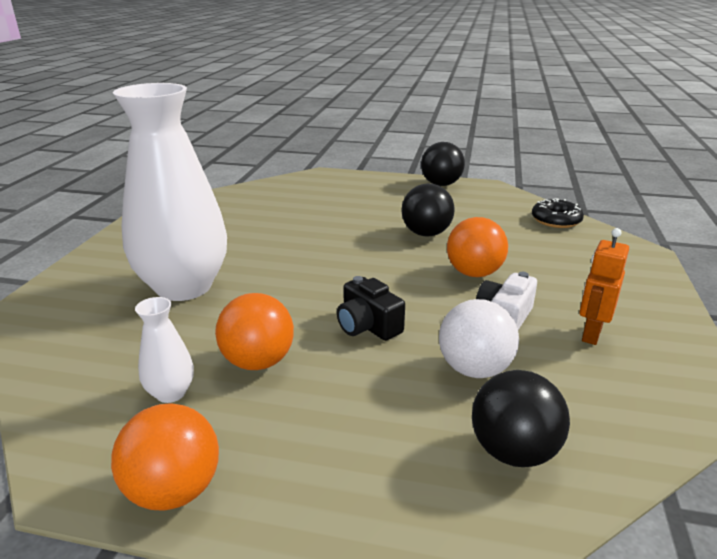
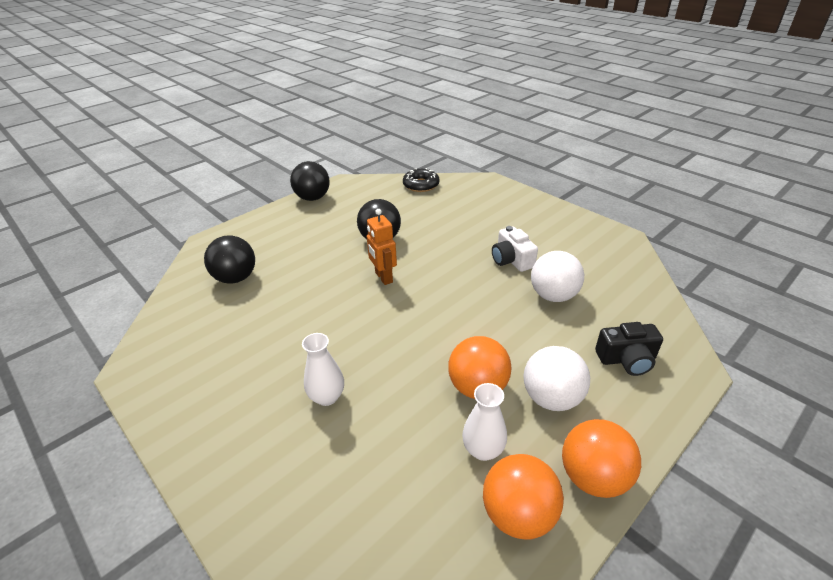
camera: 55 degrees left, 10 degrees up
(184, 287) = (327, 397): white vase -> white vase, size x0.41
(282, 420) = (551, 398): none -> white ball
(368, 326) = (475, 317): black camera -> black camera (626, 359)
(474, 273) = (452, 246): orange ball -> orange ball (518, 514)
(513, 451) = (629, 317): black ball -> black ball (236, 278)
(591, 334) = (550, 240): orange robot -> orange robot (383, 277)

